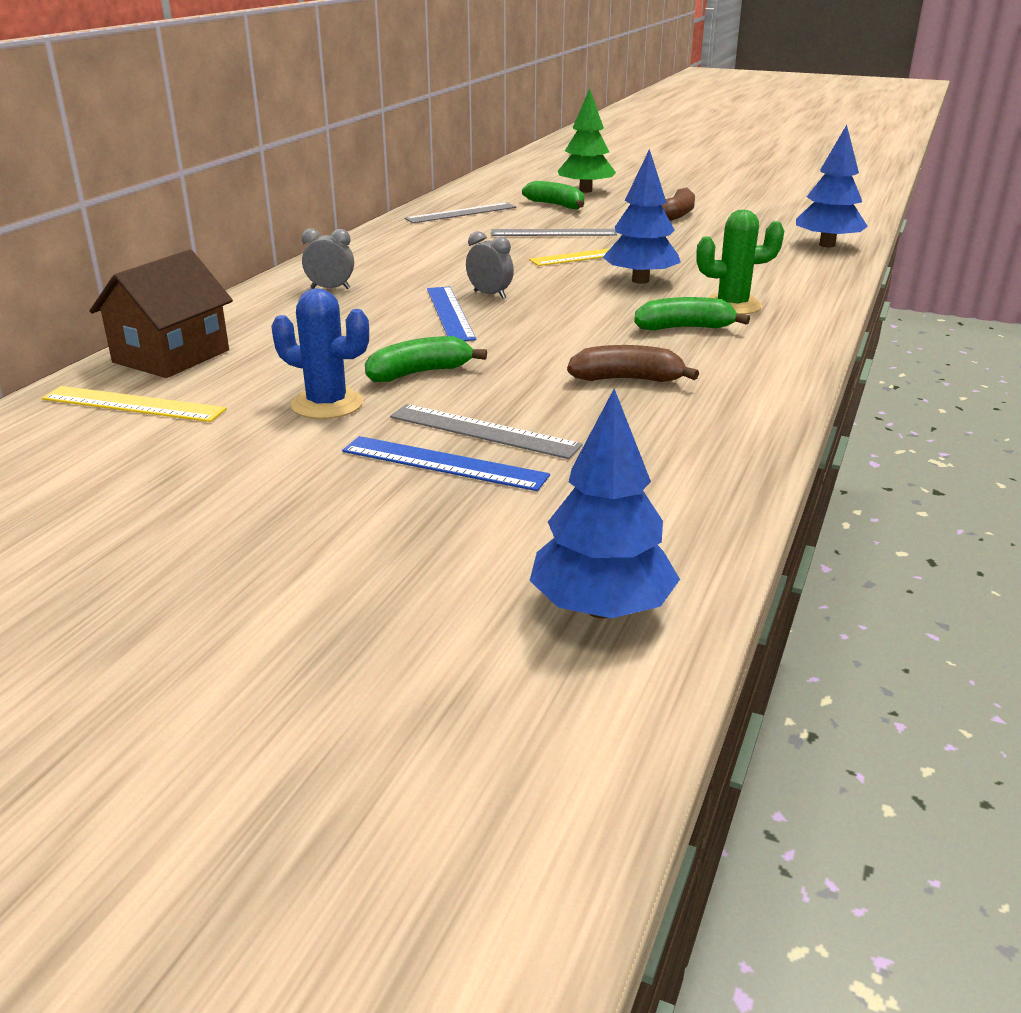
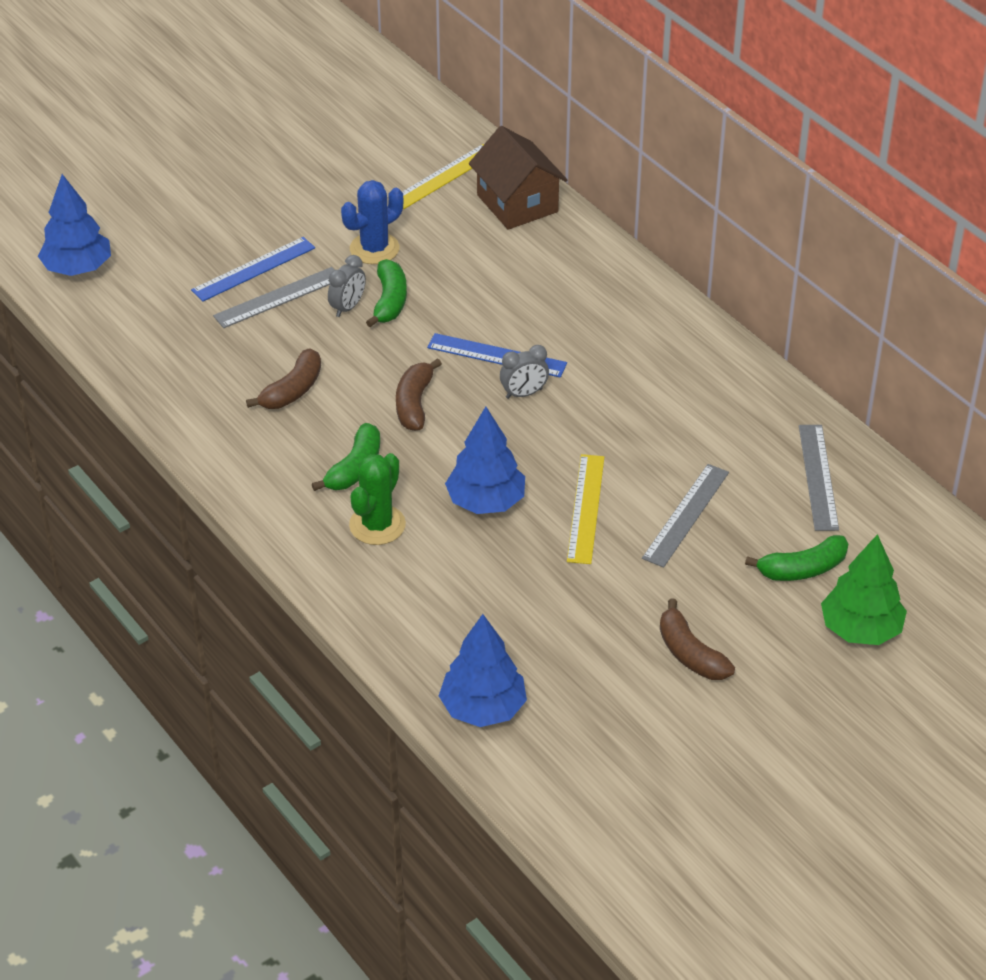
camera: 120 degrees right, 15 degrees up
(330, 288) = (612, 311): grey clock -> grey clock (347, 307)
(564, 327) = (414, 403): none -> brown banana

